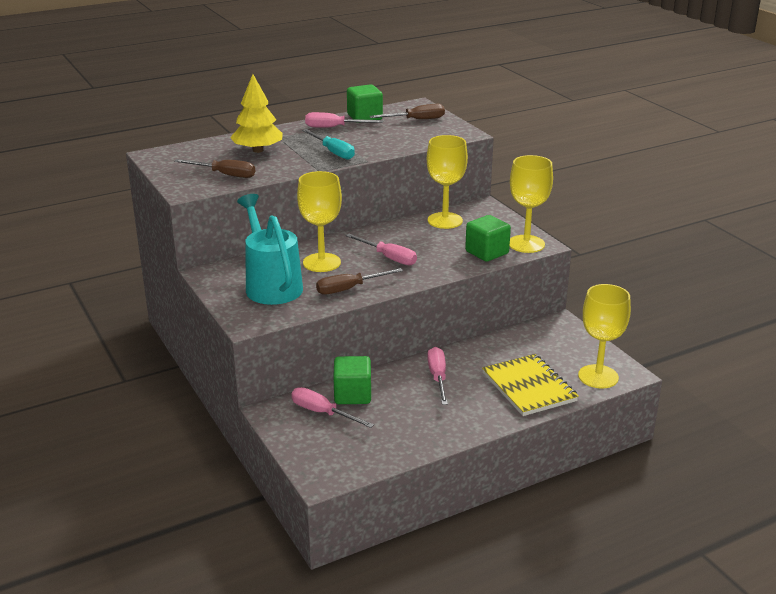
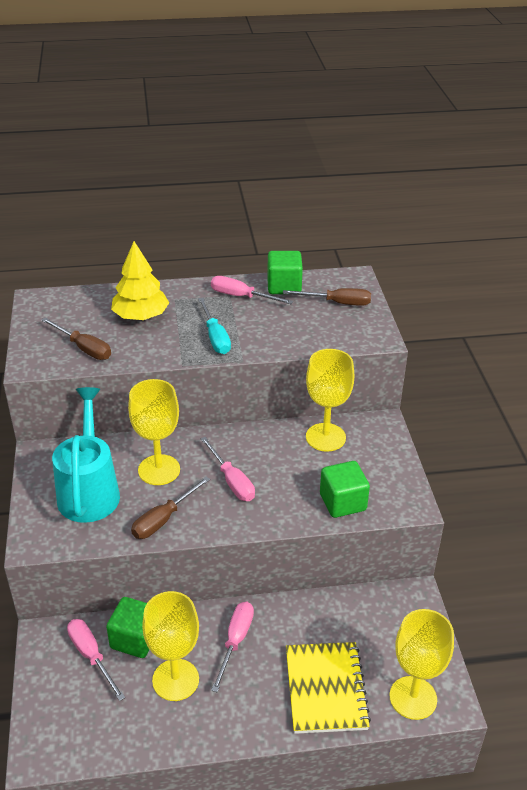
camera: 20 degrees right, 10 degrees up
(349, 289) = (163, 519): brown screwdriver -> brown screwdriver turned 45 degrees counterclockwise
(526, 244) = (395, 500): yellow goblet -> yellow goblet (175, 680)

